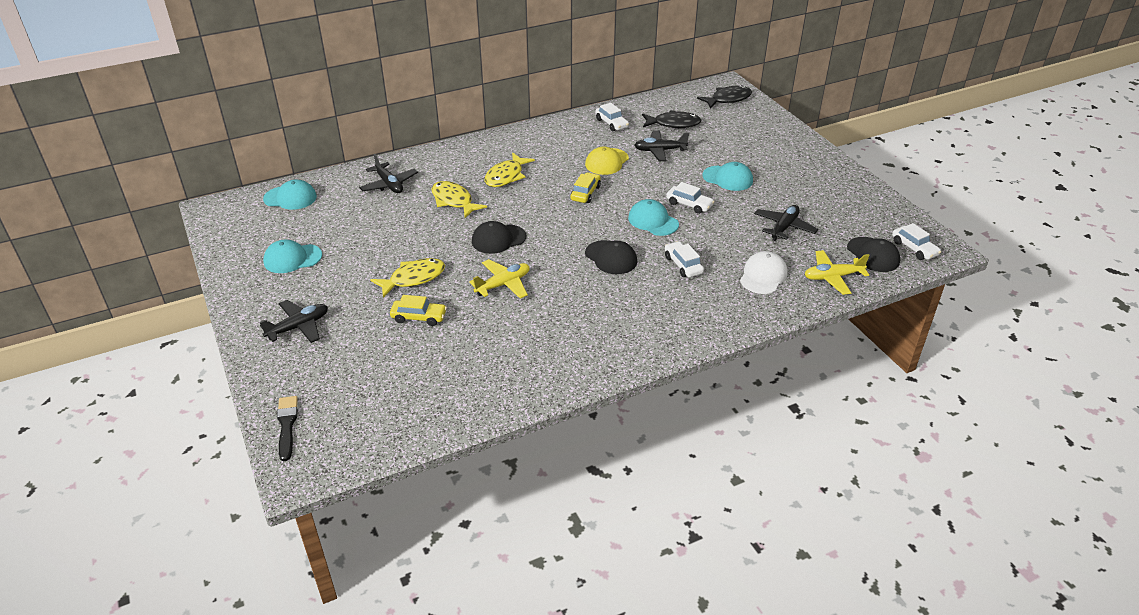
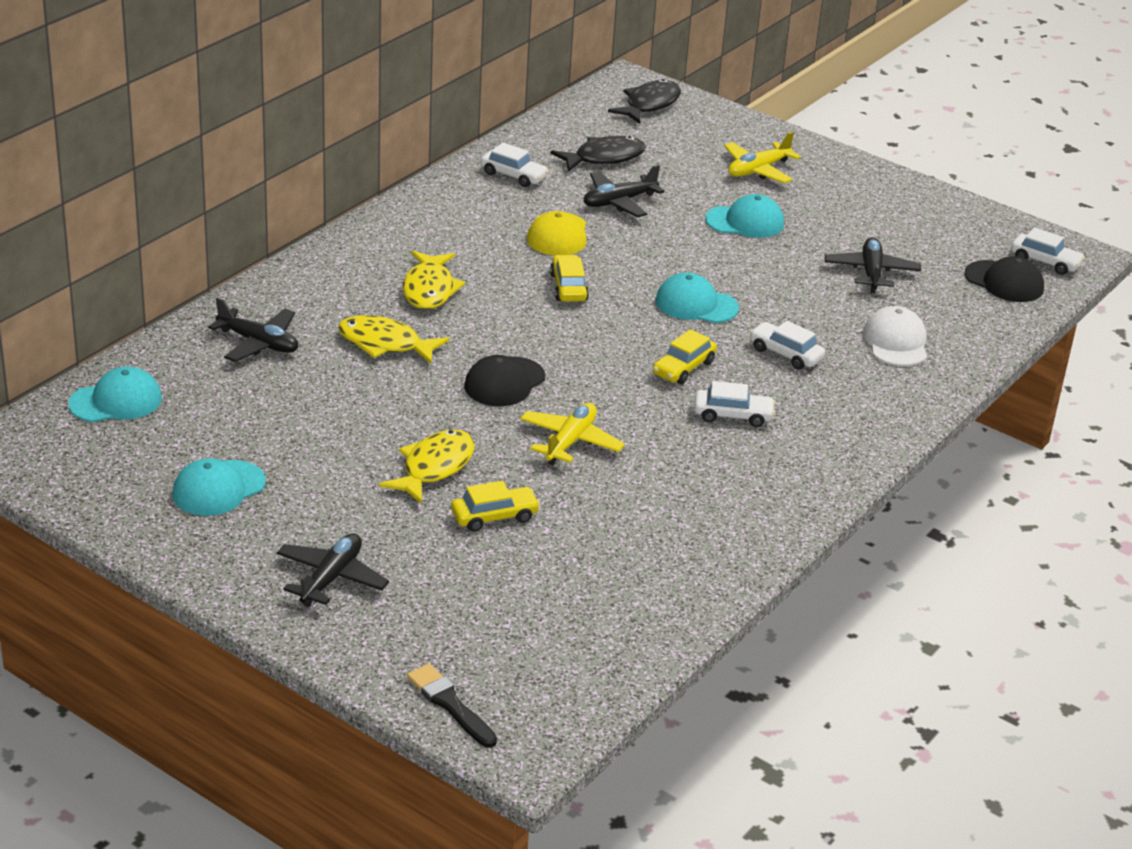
camera: 30 degrees left, 5 degrees down
(611, 257) = (683, 368): black cap -> yellow car
(689, 204) = (724, 270): white car -> white car (733, 415)
(832, 277) = (979, 322): yellow plane -> yellow plane (758, 170)

